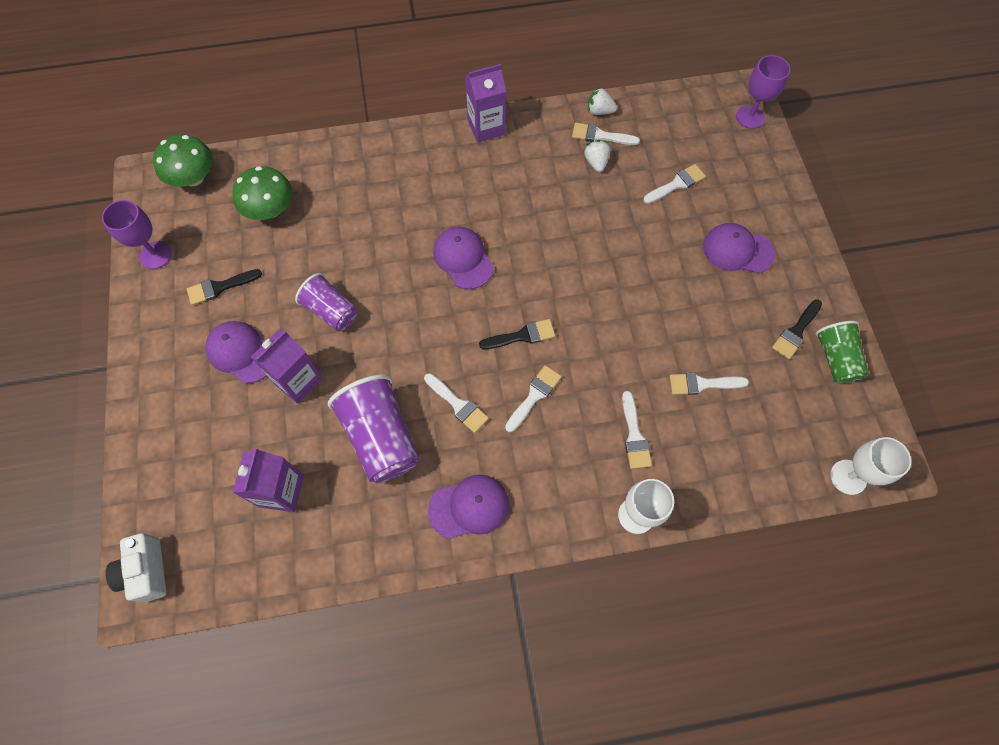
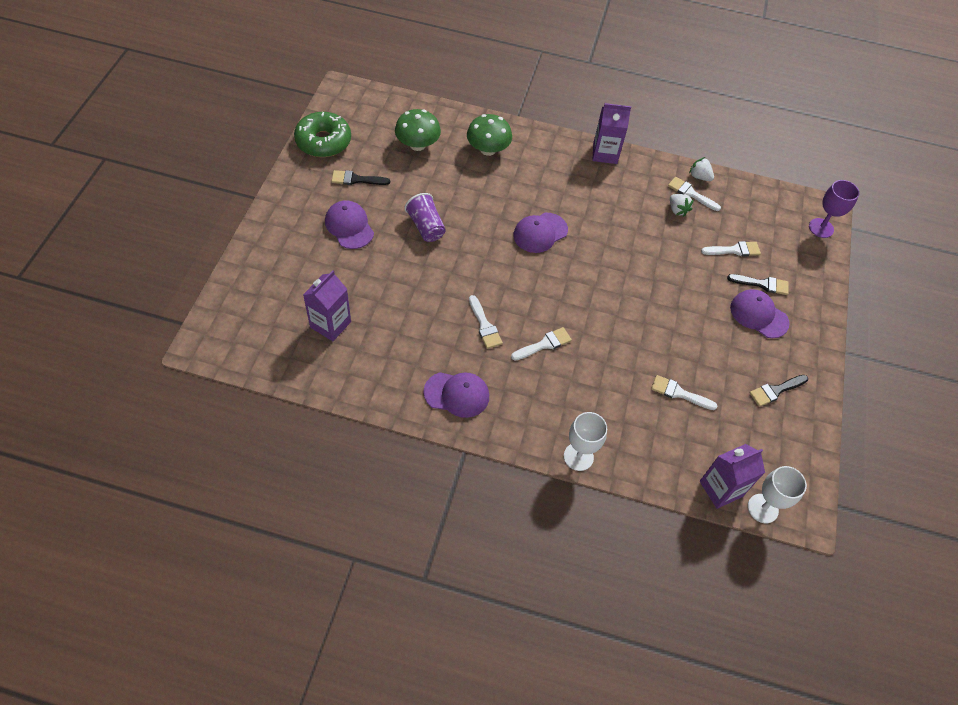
camera: 20 degrees right, 10 degrees down
(146, 571) = (215, 332): white camera -> none
(155, 255) = (323, 141): purple goblet -> green donut
(193, 177) = (375, 103): green mushroom -> green mushroom (488, 149)
(298, 380) = (379, 260): purple carton -> purple carton (721, 489)
(381, 437) = (418, 322): purple cup -> none
(463, 259) = (540, 233): purple cap -> purple cap turned 120 degrees counterclockwise
(522, 336) = (556, 301): black brush -> black brush (762, 284)
(596, 162) = (677, 210): white strawberry -> white strawberry turned 135 degrees clockwise
(634, 435) = (606, 404): white brush -> none
(835, 358) = (798, 423): green cup -> none

